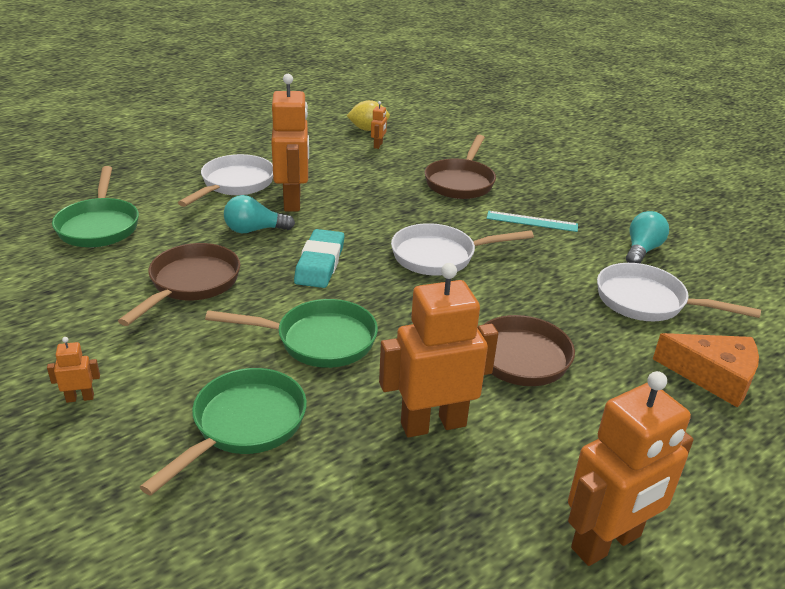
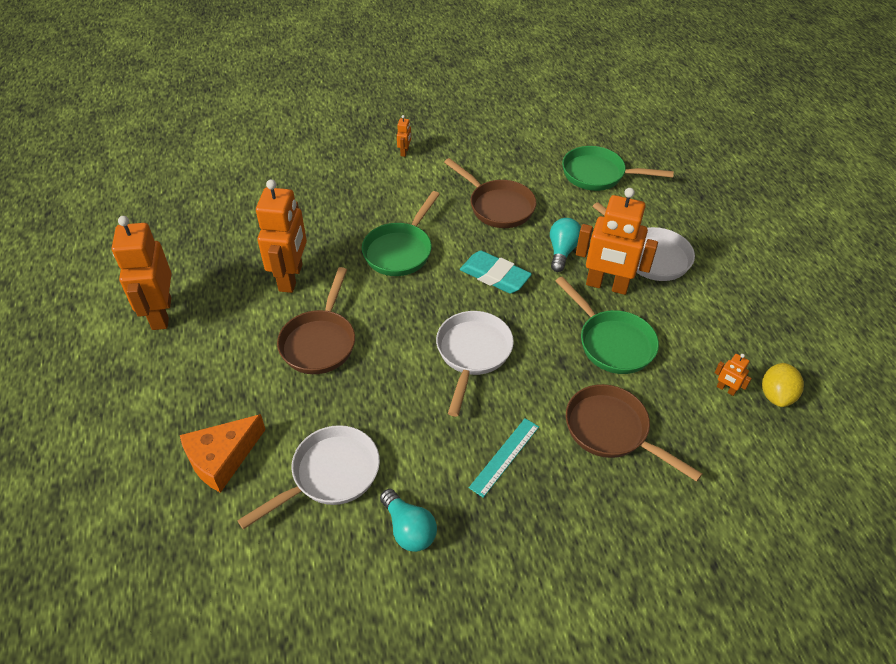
camera: 115 degrees right, 15 degrees up
(243, 425) = (344, 203): green pan -> green pan (612, 342)

